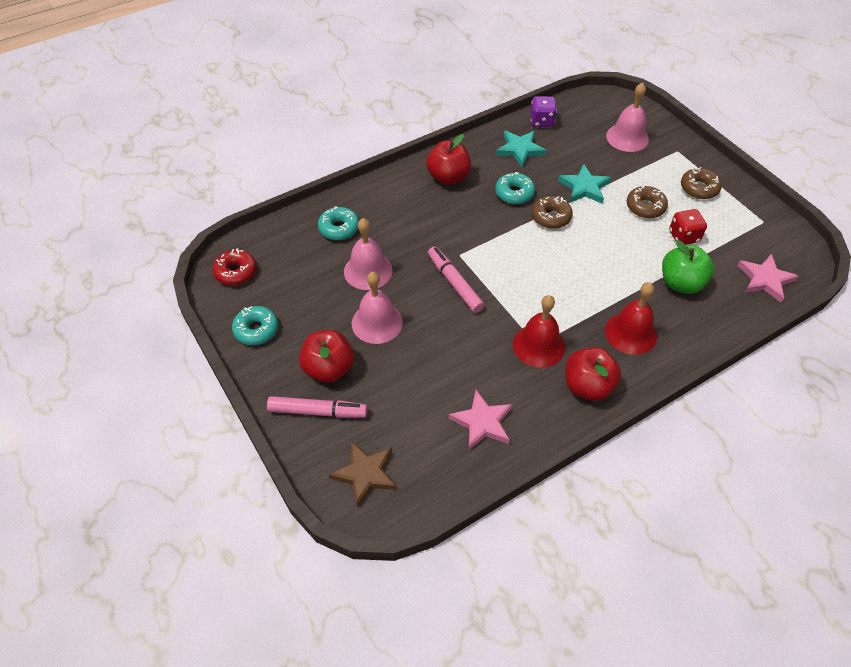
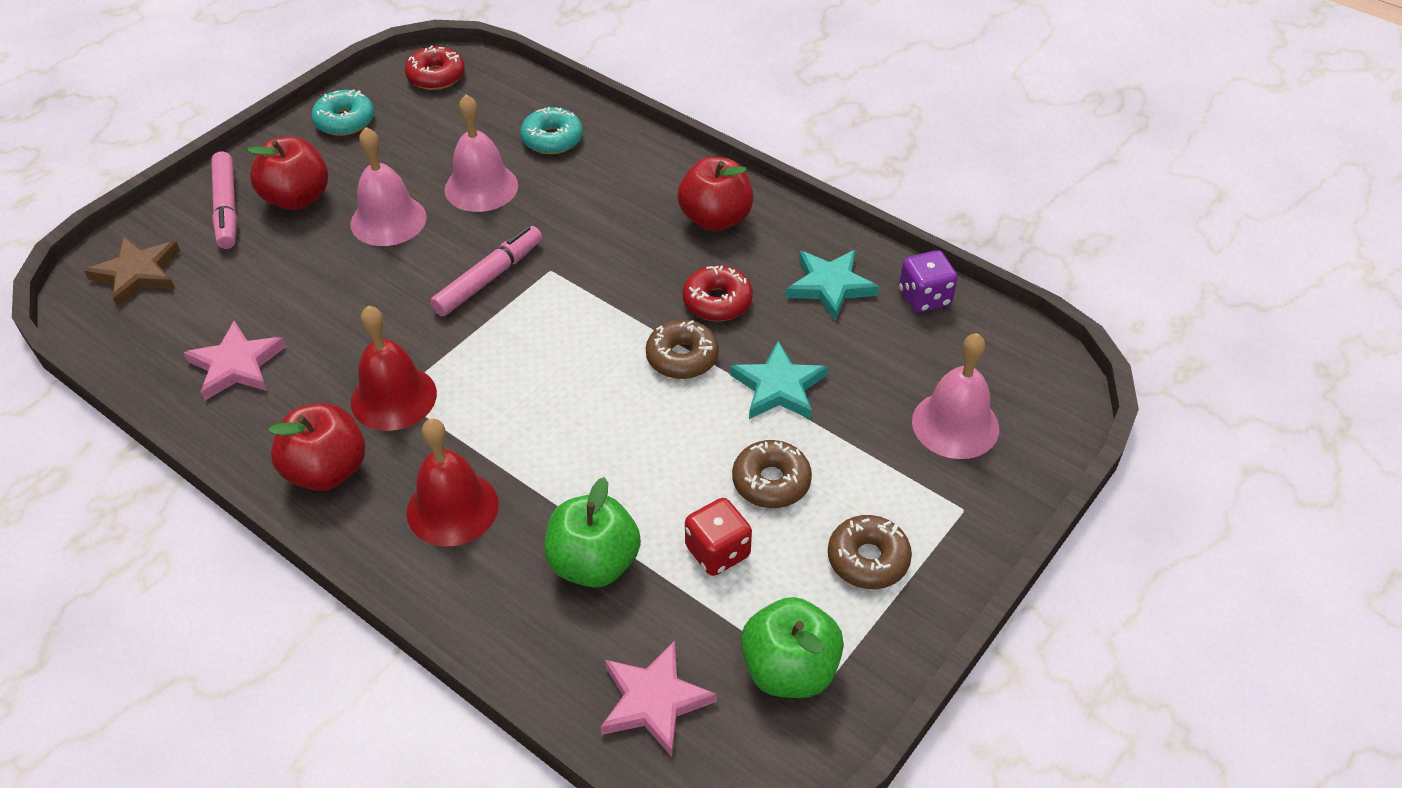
camera: 70 degrees right, 5 degrees down
(514, 193) = (717, 301): turquoise donut -> red donut
(755, 230) = (789, 670): none -> green apple

